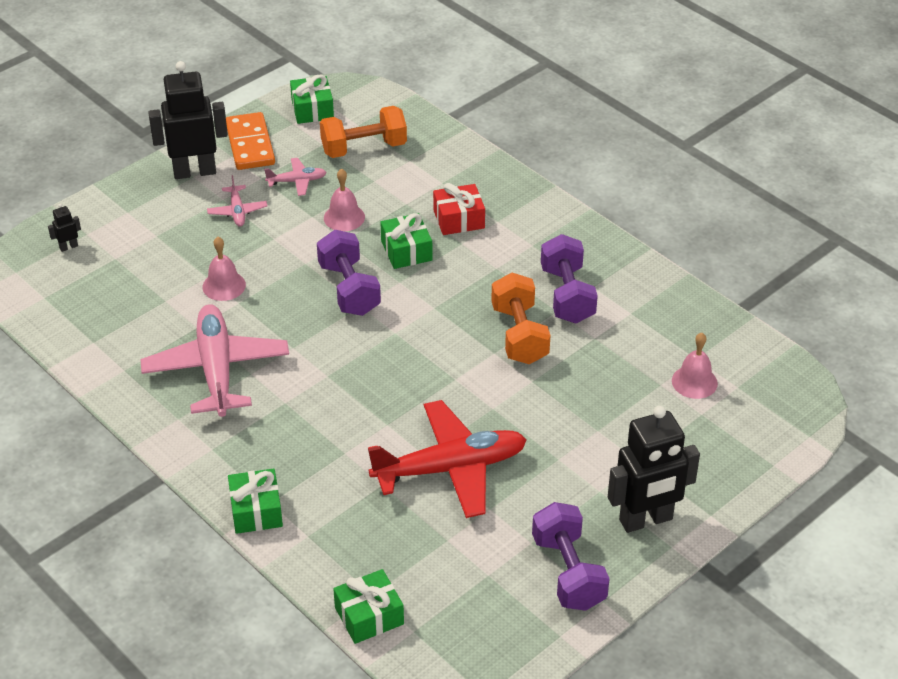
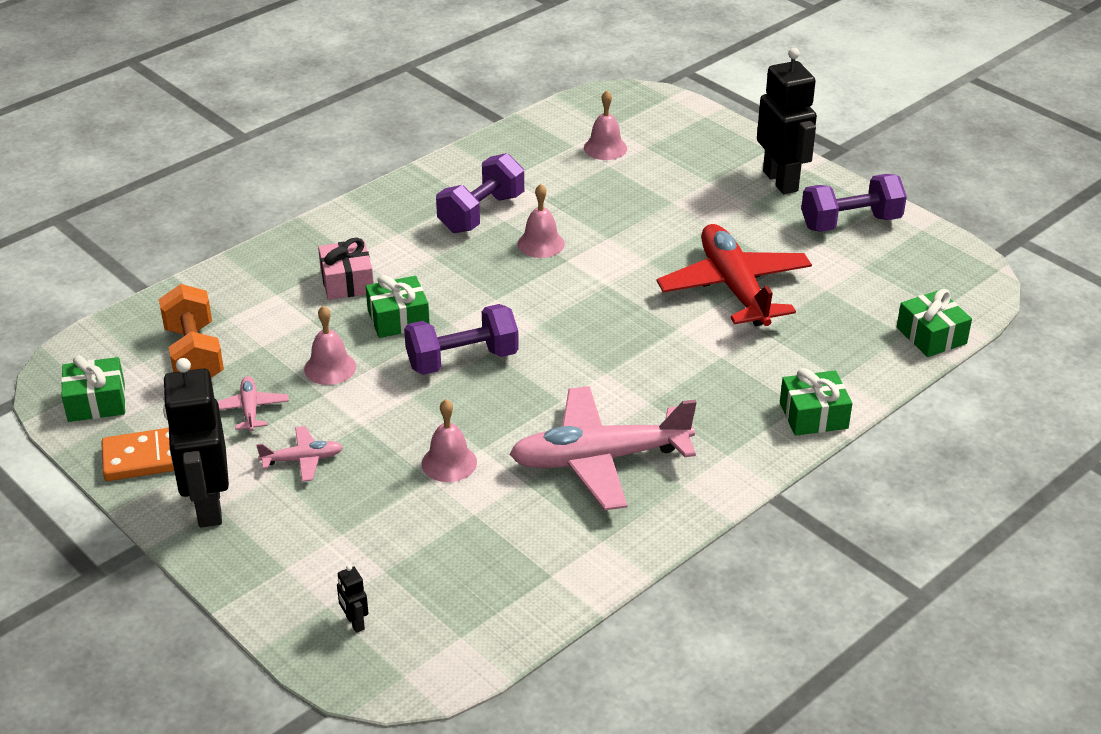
camera: 90 degrees left, 5 degrees down
(459, 219) = (347, 282): red gift -> pink gift
(519, 335) = (541, 244): orange dumbbell -> pink bell
(567, 295) = (481, 213): purple dumbbell -> purple dumbbell turned 45 degrees counterclockwise

